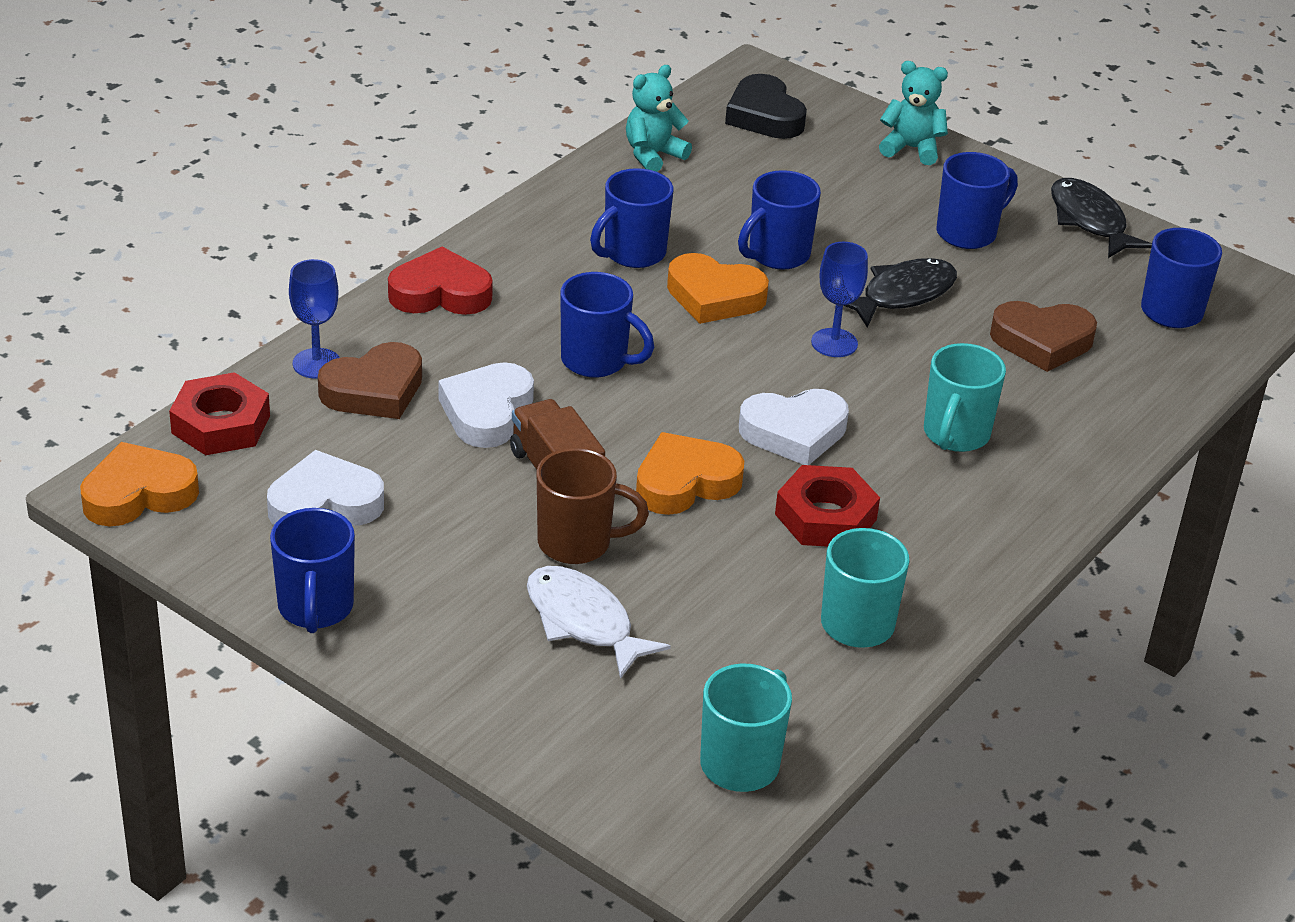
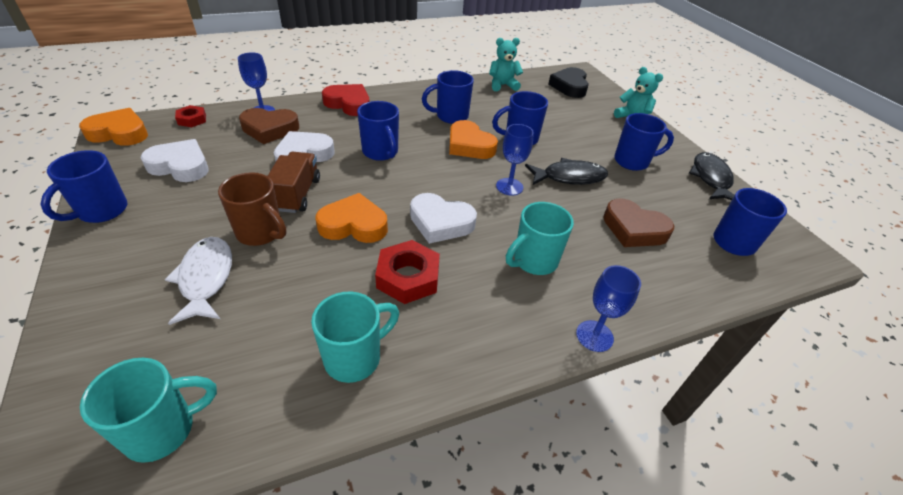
camera: 30 degrees right, 5 degrees up
(221, 424) = (192, 119): red nut -> red nut, size x0.59
(1089, 492) = (594, 336): none -> blue goblet

